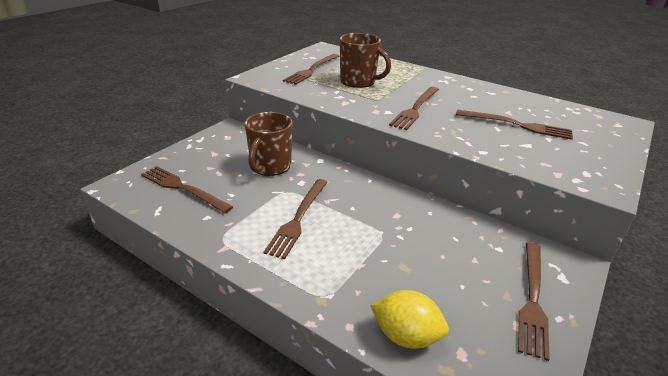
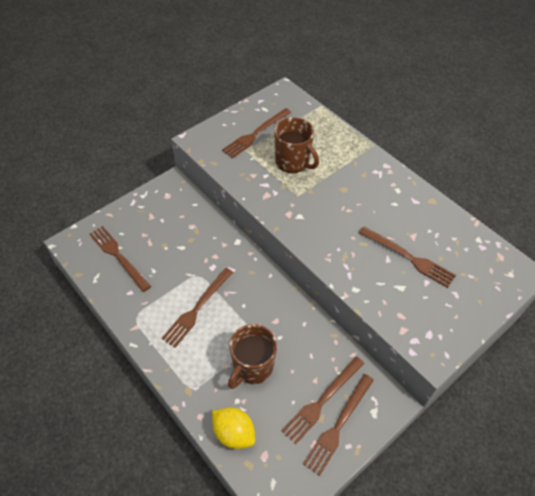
camera: 15 degrees right, 20 degrees up
(270, 166) = (193, 242): brown mug -> brown mug (252, 367)
(415, 109) = (327, 216): brown fork -> brown fork (322, 401)

